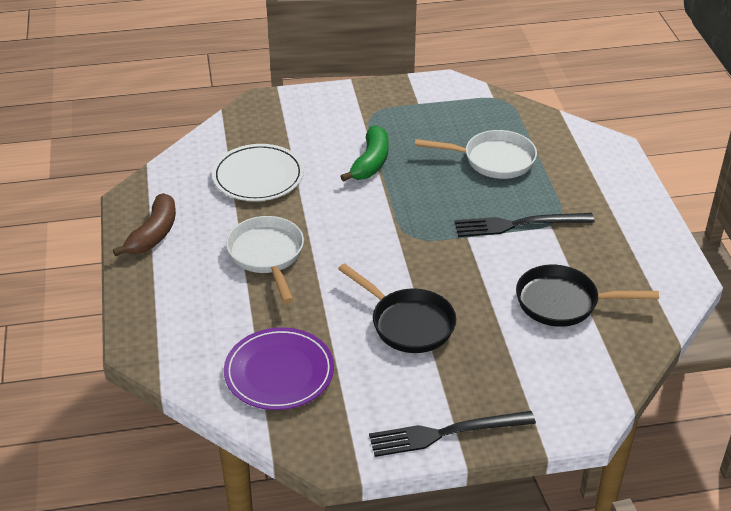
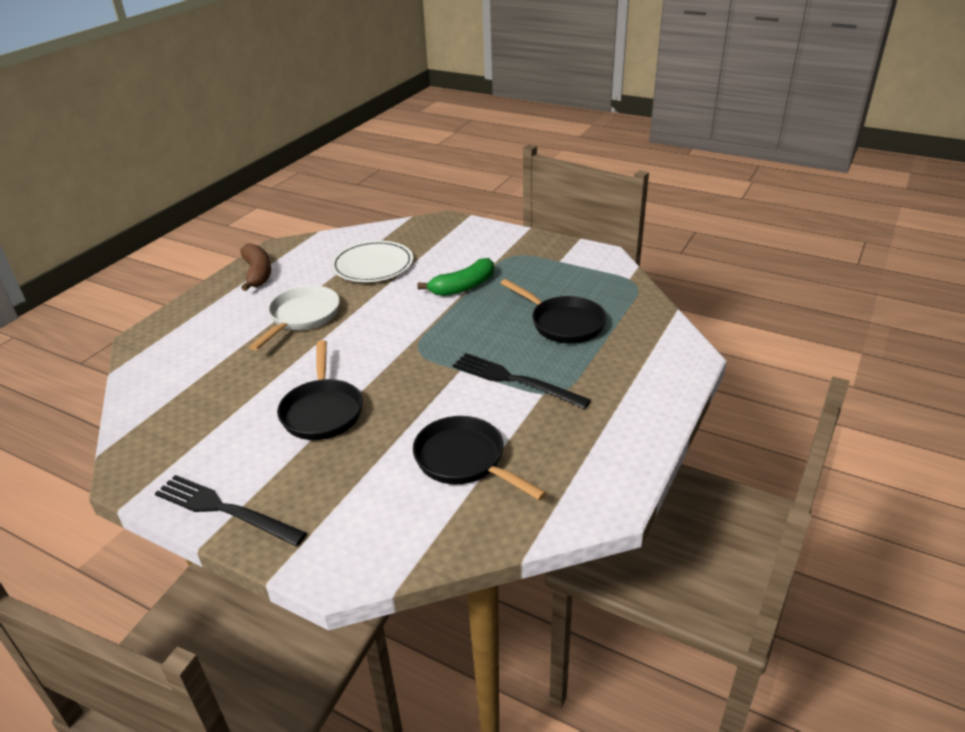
camera: 40 degrees right, 5 degrees down
(154, 234) = (258, 274): brown banana -> brown banana turned 75 degrees counterclockwise
(279, 372) = (191, 398): purple plate -> none
(493, 160) = (563, 323): white pan -> black pan

